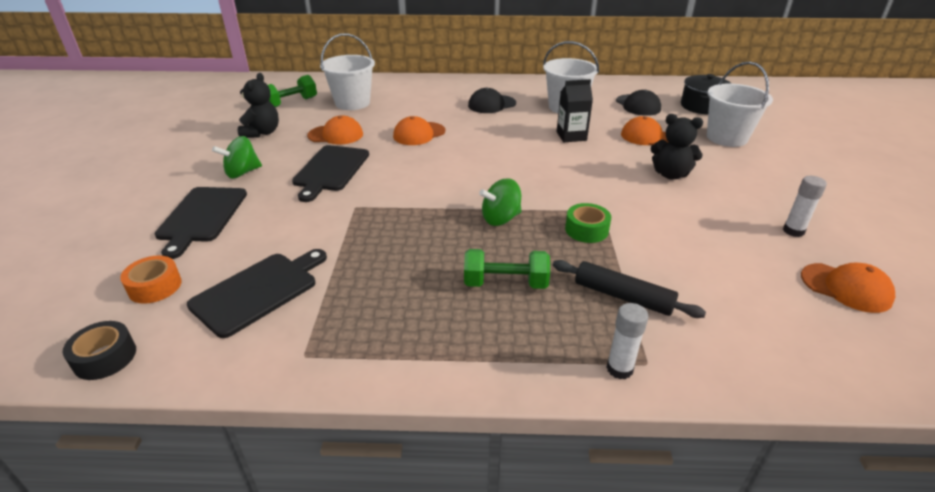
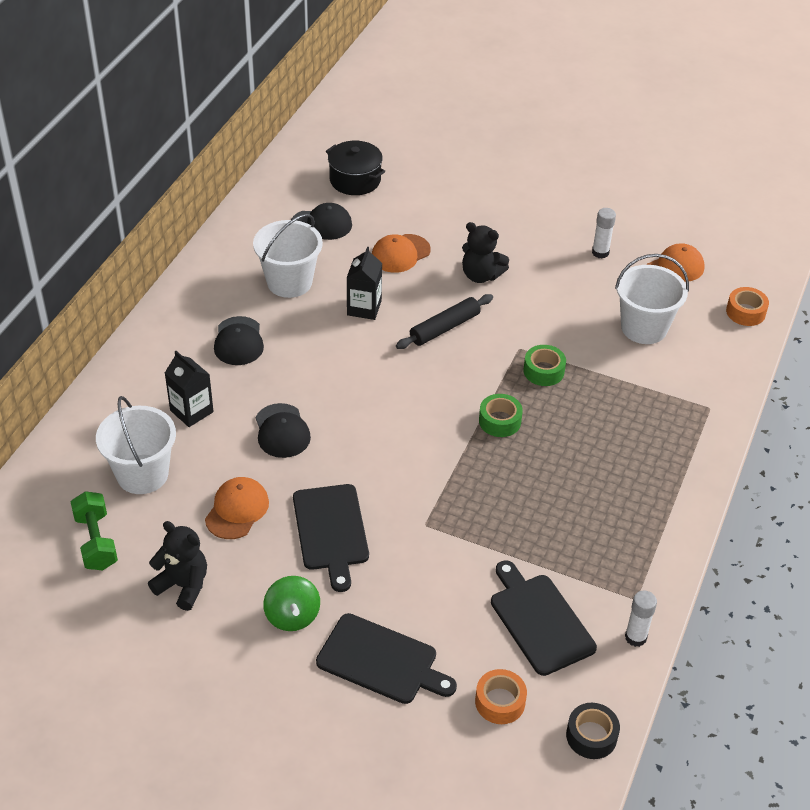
camera: 70 degrees left, 10 degrees up
(331, 170) = (331, 531): black cutting board -> black cutting board turned 45 degrees clockwise
(416, 104) = (191, 411): none -> black carton
(419, 134) = (282, 431): orange cap -> black cap
(500, 219) = (499, 421): green spinning top -> green tape
(505, 283) = (596, 450): green dumbbell -> none
(619, 369) = (710, 424): white glue stick -> white glue stick (635, 637)
(623, 296) = (639, 388): black rolling pin -> black rolling pin (444, 328)
(670, 174) = (481, 275): black teddy bear -> black teddy bear turned 75 degrees clockwise
(726, 138) = (433, 202): white bucket -> white bucket (644, 328)
(857, 367) = (745, 312): none -> orange tape

